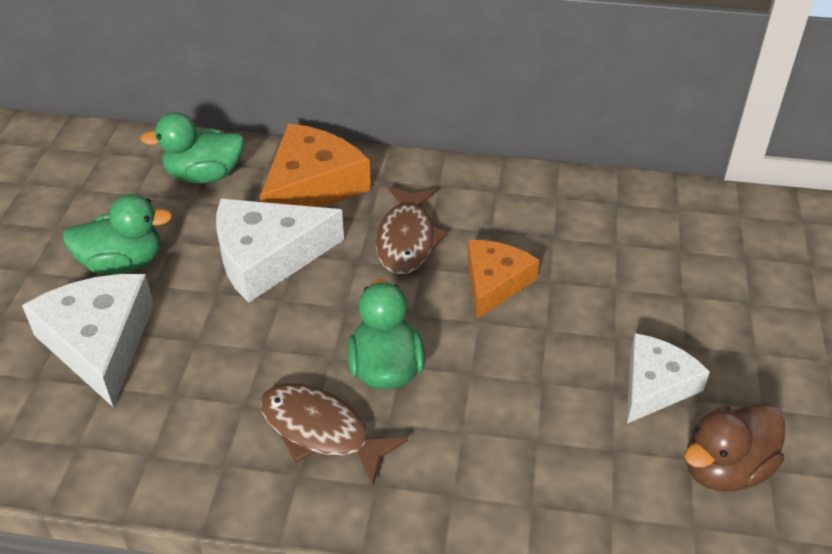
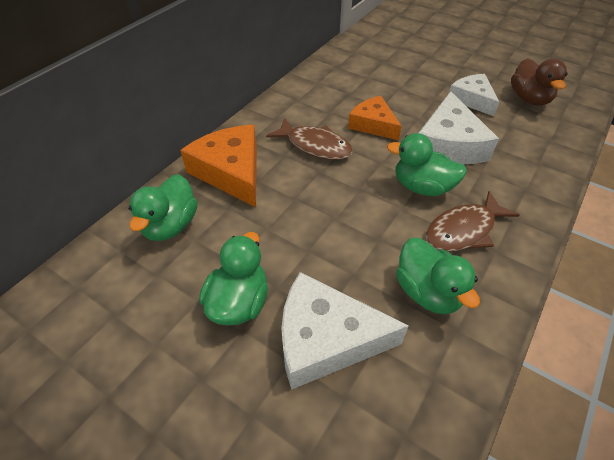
camera: 65 degrees left, 5 degrees up
(196, 415) = (427, 292): none -> green duck
(267, 257) = (289, 213): white cheese -> white cheese (449, 144)

